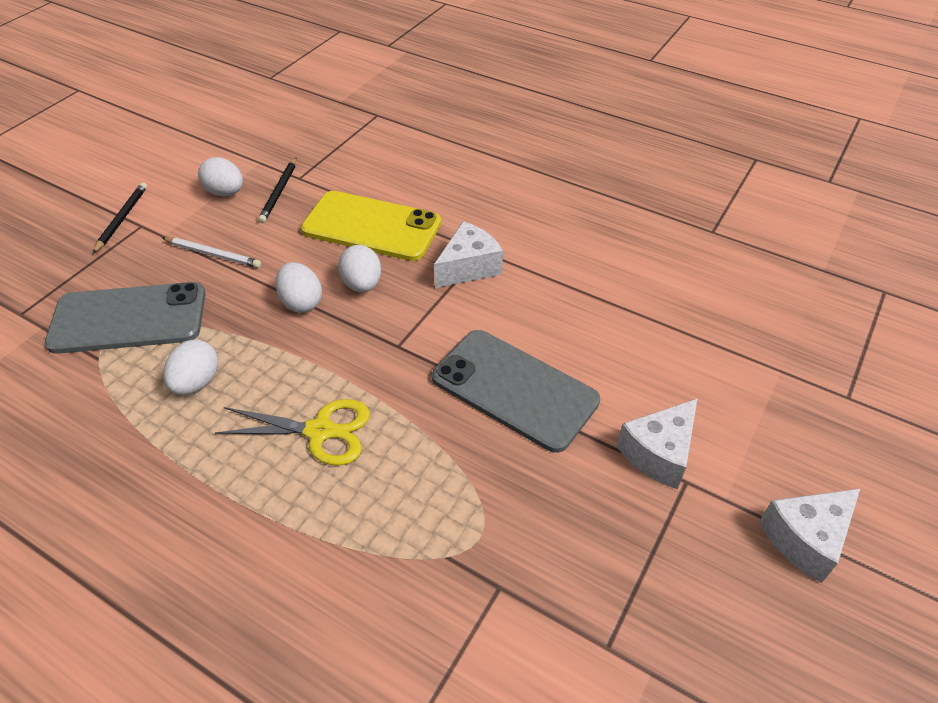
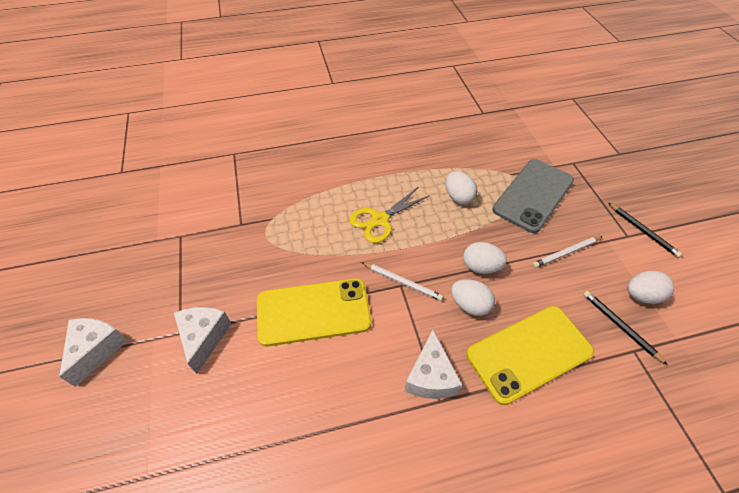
camera: 135 degrees right, 5 degrees up
(392, 347) = (402, 282): none -> white pencil
(514, 389) = (313, 312): grey phone -> yellow phone

